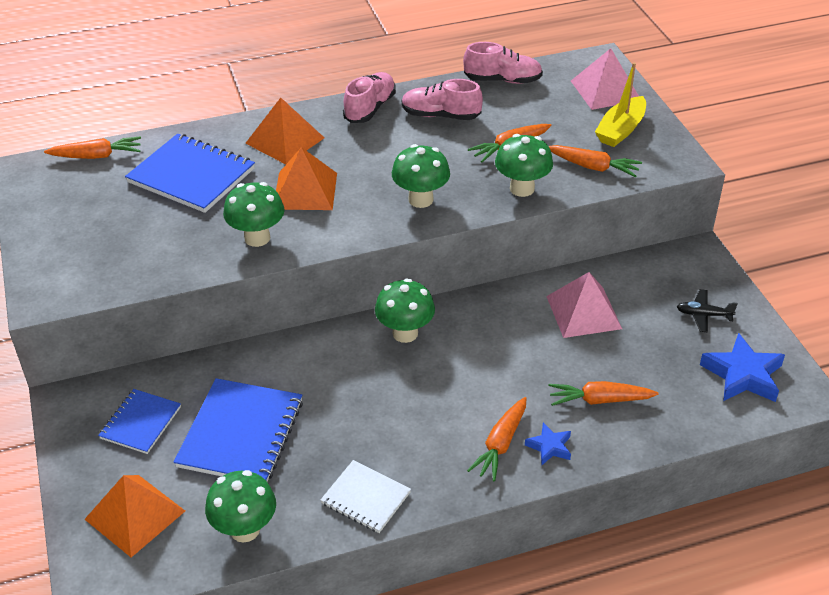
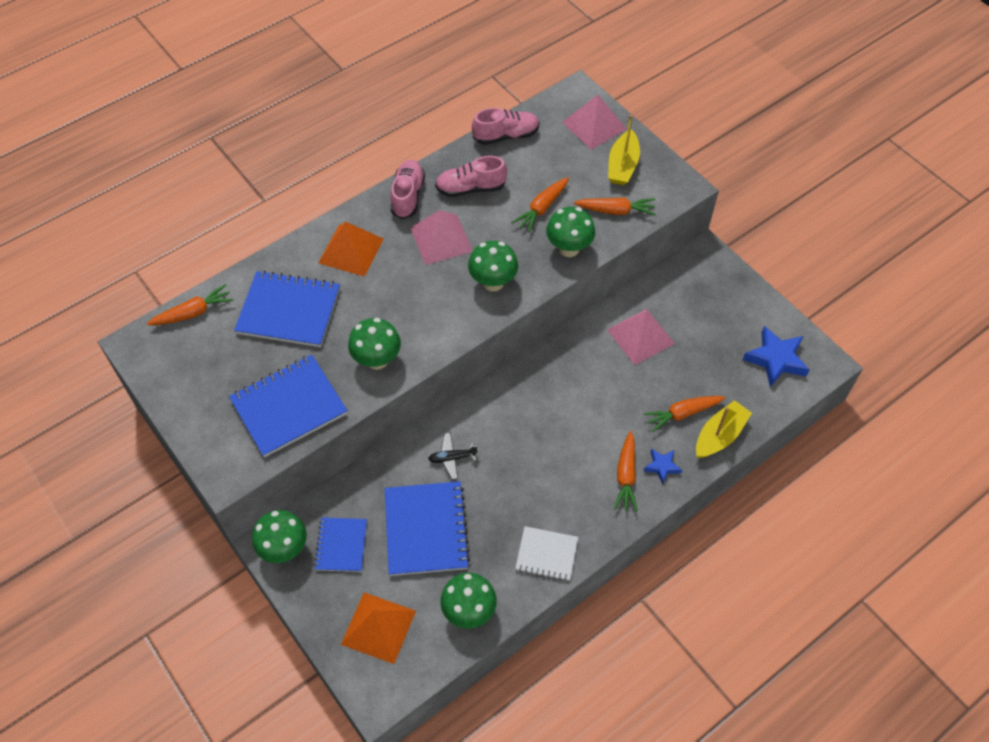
camera: 20 degrees left, 15 degrees up
(141, 256) = (289, 407): none -> blue notebook
(305, 191) = (393, 300): orange pyramid -> none
(385, 151) = (441, 239): none -> pink pyramid
(405, 333) = (512, 397): green mushroom -> green mushroom (284, 549)
(636, 434) = (719, 436): none -> yellow boat
(703, 315) = (729, 312): black plane -> black plane (452, 458)

